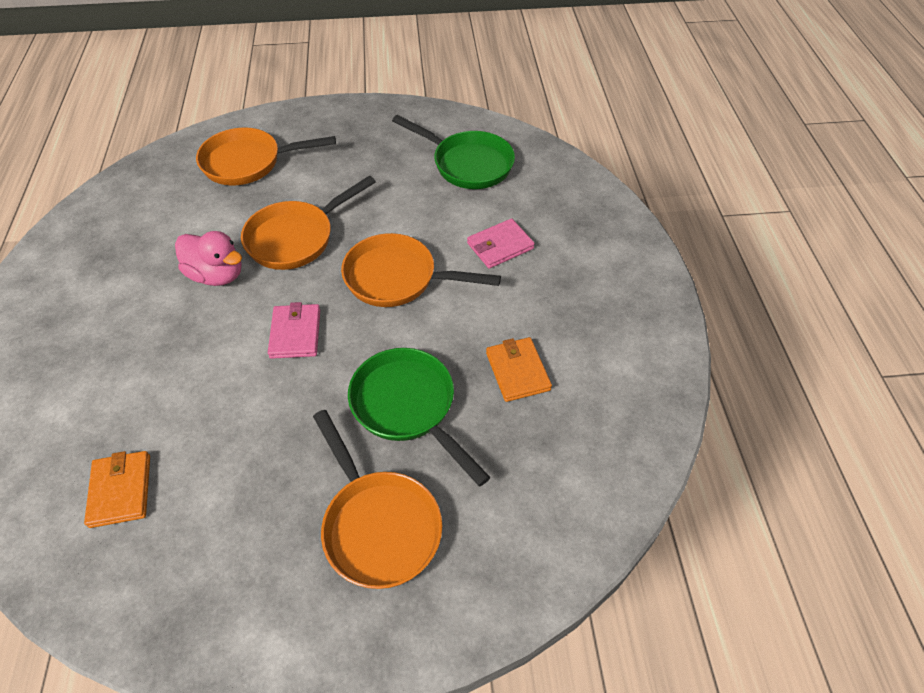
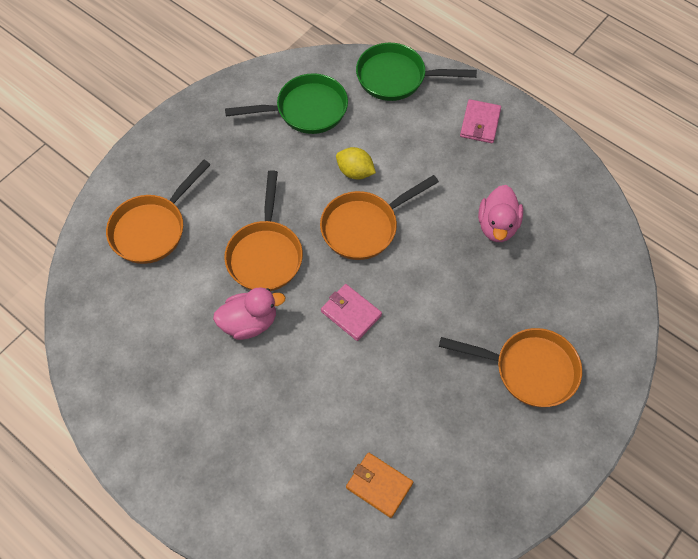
camera: 45 degrees left, 10 degrees up
(408, 407) = (467, 297): green pan -> green pan (396, 77)
(446, 233) = (355, 172): none -> yellow lemon
(500, 246) = (397, 154): pink wallet -> pink wallet (480, 123)
(517, 371) = (497, 225): orange wallet -> pink duck

